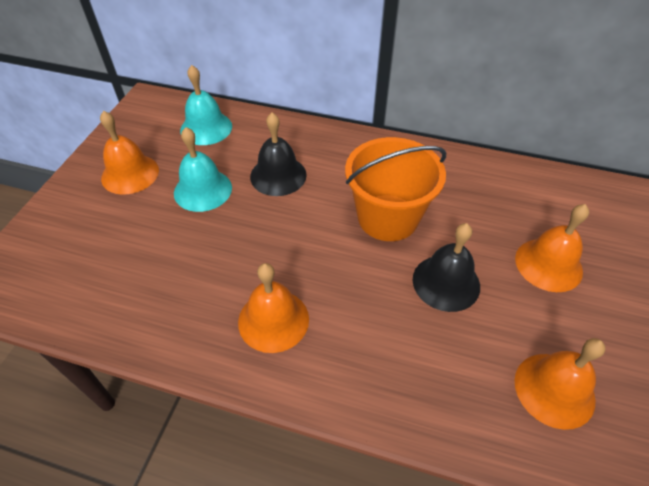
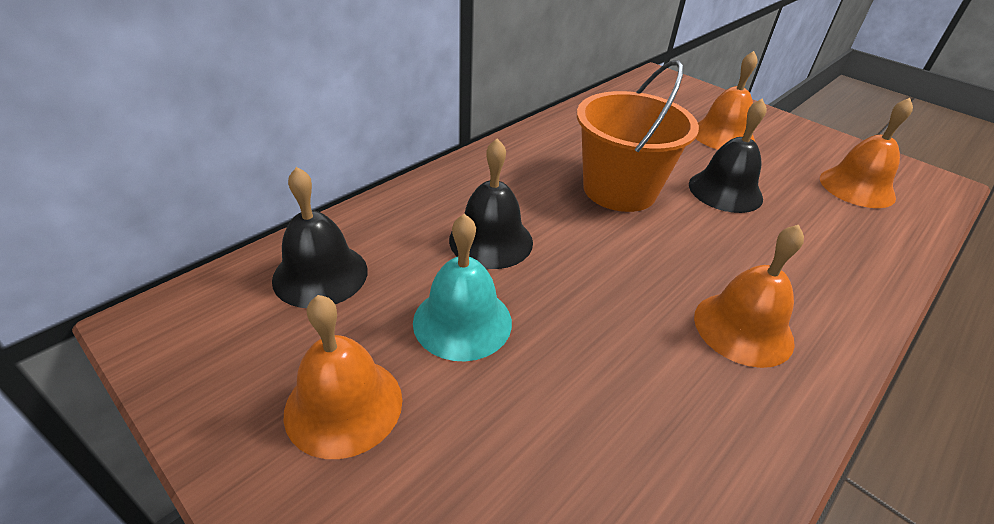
camera: 65 degrees left, 10 degrees down
(206, 128) = (320, 274): turquoise bell -> black bell

